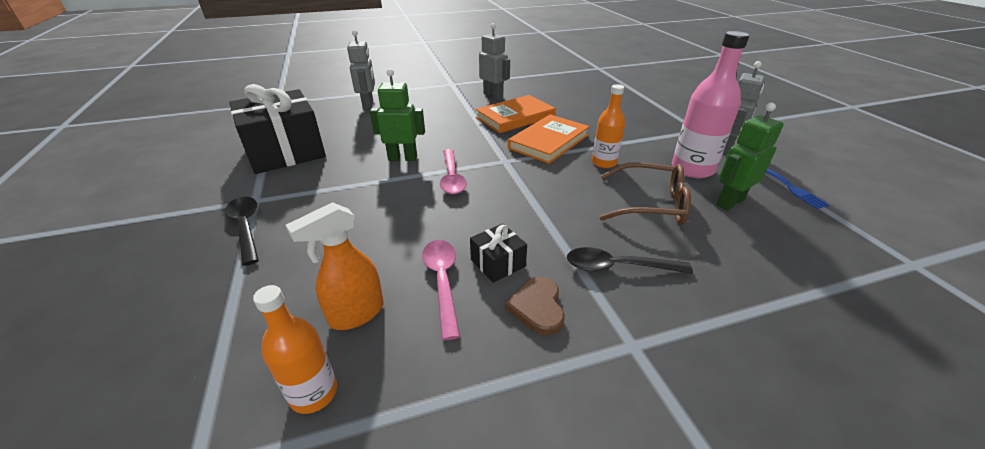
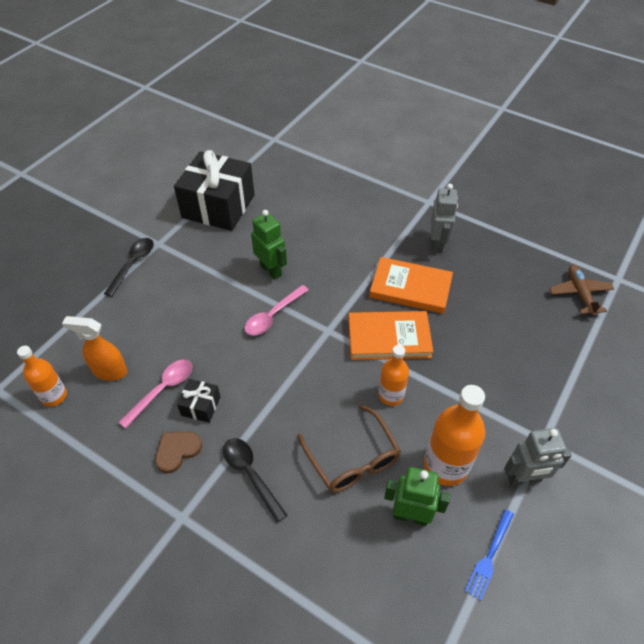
camera: 50 degrees right, 15 degrees up
(368, 105) = (327, 187): grey robot -> none
(596, 79) = (579, 294): none -> brown plane
(692, 169) = (446, 465): pink bottle -> orange bottle

